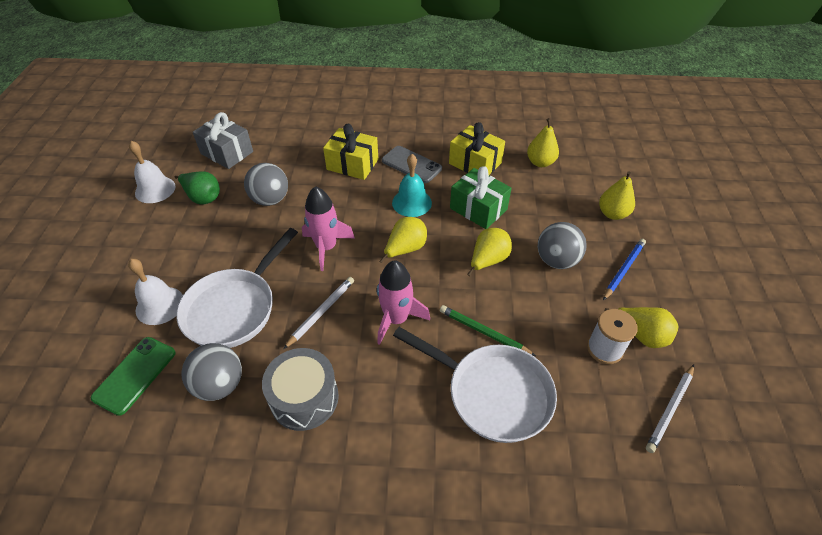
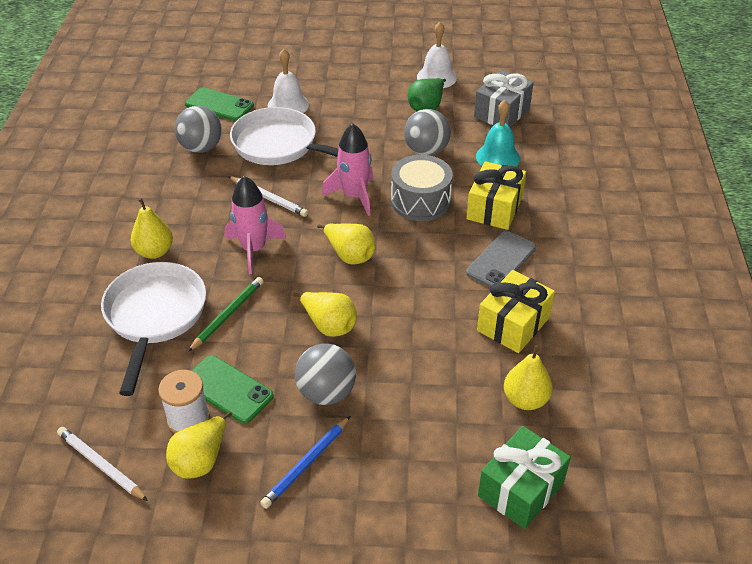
camera: 90 degrees right, 5 degrees down
(304, 398) = (178, 195): grey drum -> grey drum (420, 201)
(411, 202) = (428, 260): turquoise bell -> turquoise bell (498, 157)
(478, 209) = (419, 322): green gift -> green gift (521, 489)
(492, 393) = (155, 317): white pan -> white pan turned 150 degrees clockwise
(567, 324) = (228, 389): none -> green phone
(612, 214) = (415, 473): yellow pear -> yellow pear (154, 252)
(623, 269) = (306, 464): blue pencil -> blue pencil turned 90 degrees clockwise

